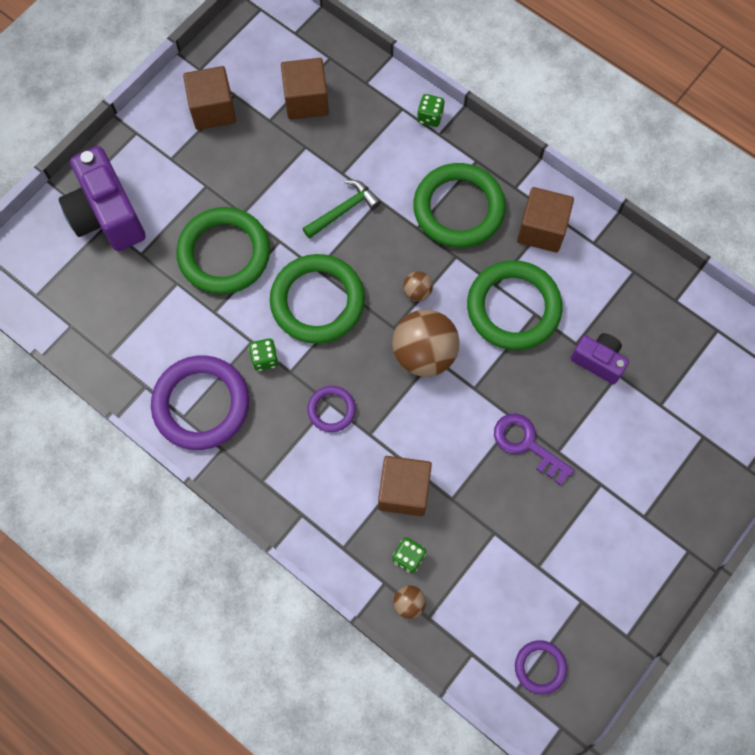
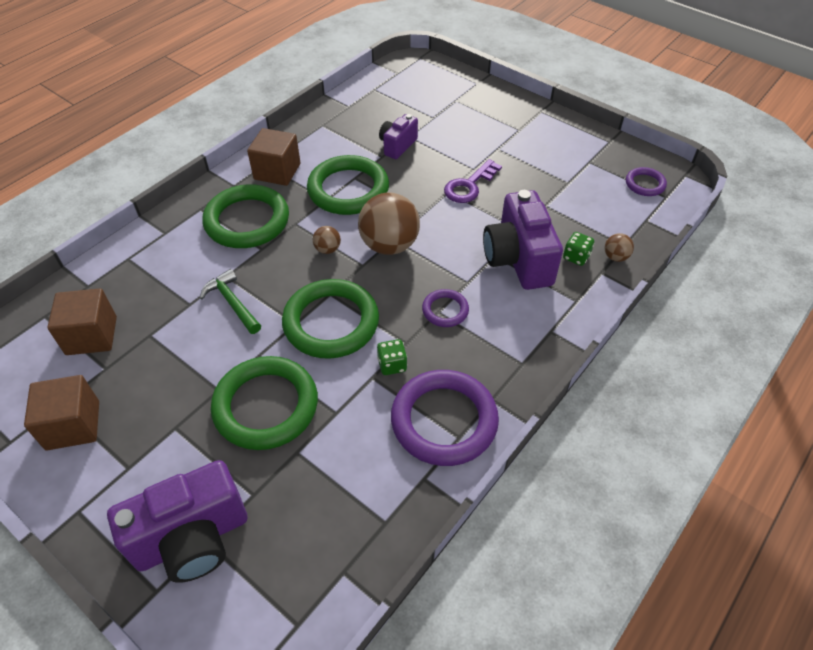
camera: 90 degrees left, 20 degrees down
(403, 491) = (518, 259): brown cube -> purple camera
(430, 117) = (144, 239): green dice -> none

